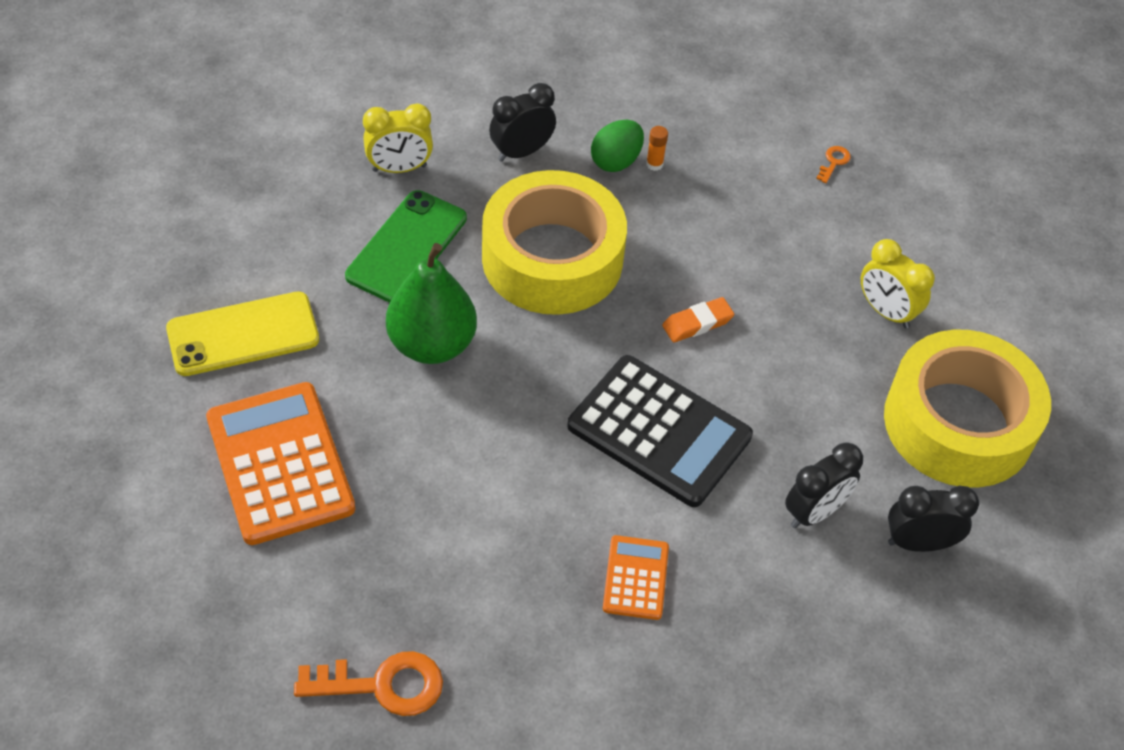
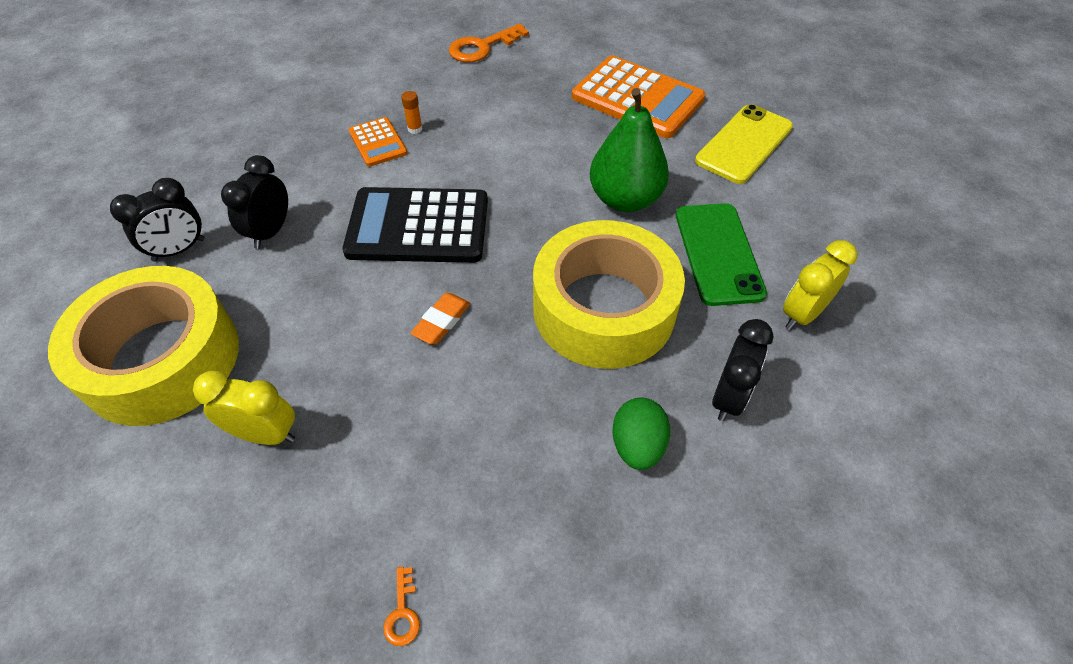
camera: 150 degrees right, 0 degrees up
(654, 164) = (598, 468): orange glue stick -> orange glue stick (415, 129)

